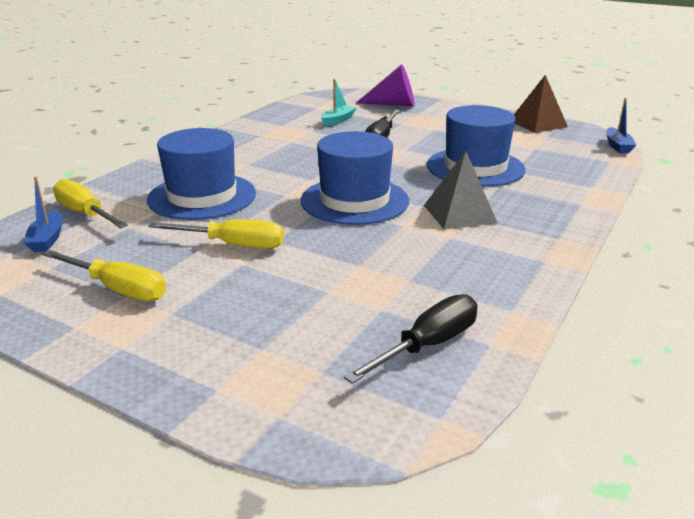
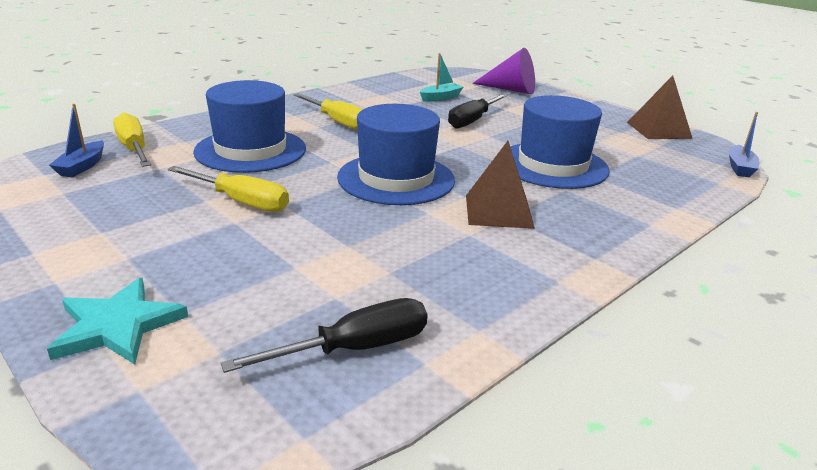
camera: 15 degrees right, 0 degrees up
(118, 289) = (101, 224): yellow screwdriver -> yellow screwdriver (338, 122)
(214, 371) = (118, 325): none -> turquoise star
(459, 214) = (498, 211): grey pyramid -> brown pyramid

